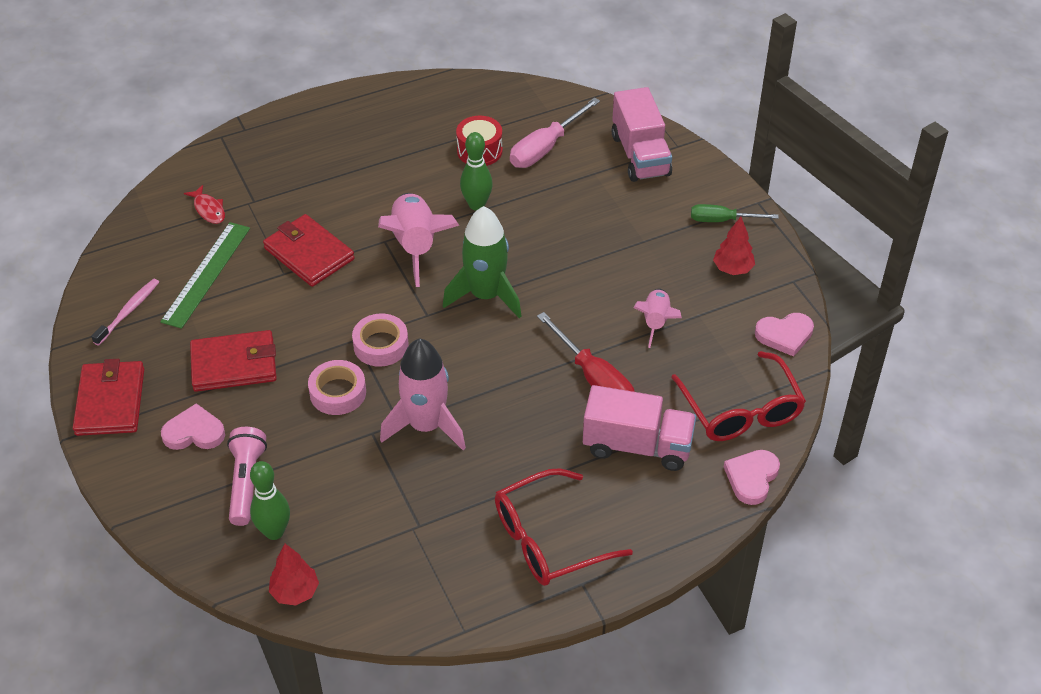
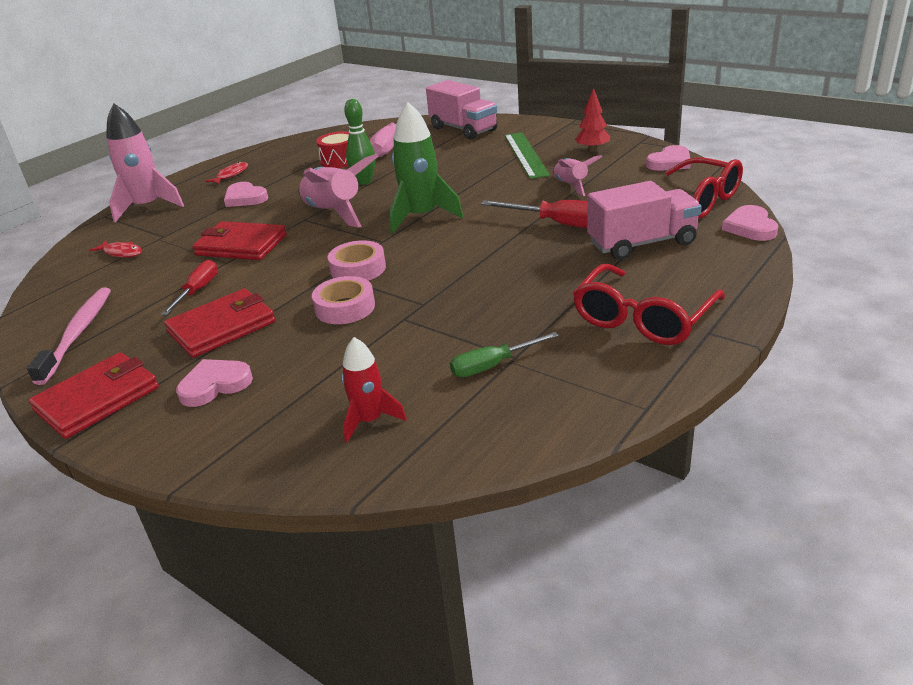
camera: 25 degrees left, 15 degrees down
(110, 401) = (97, 399): red wallet -> red wallet turned 75 degrees clockwise
(128, 311) = (78, 334): pink toothbrush -> pink toothbrush, size x1.51
(206, 274) = (148, 286): green ruler -> green ruler (526, 154)
(240, 303) = (197, 291): none -> red screwdriver
(246, 483) = (305, 398): pink flashlight -> none
(274, 532) = (370, 420): green bowling pin -> red rocket
(295, 592) = (438, 456): red tree -> none
(354, 174) = (245, 198): none -> pink heart
(365, 122) = (231, 175): none -> red fish
(426, 426) = (450, 296): pink rocket -> pink rocket (148, 207)
(722, 220) = (556, 135): green screwdriver -> green screwdriver (493, 365)

